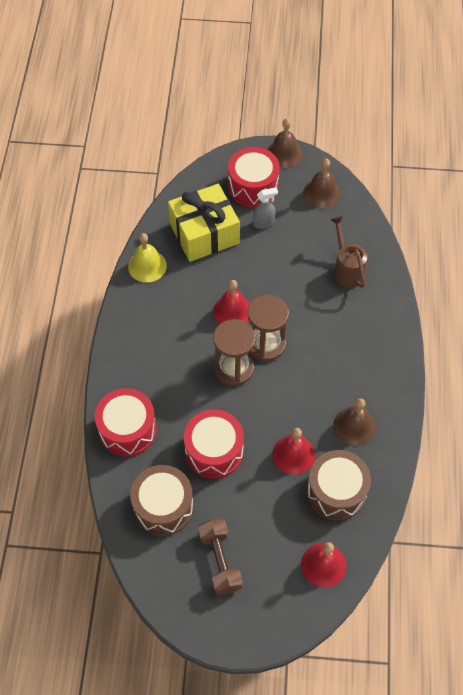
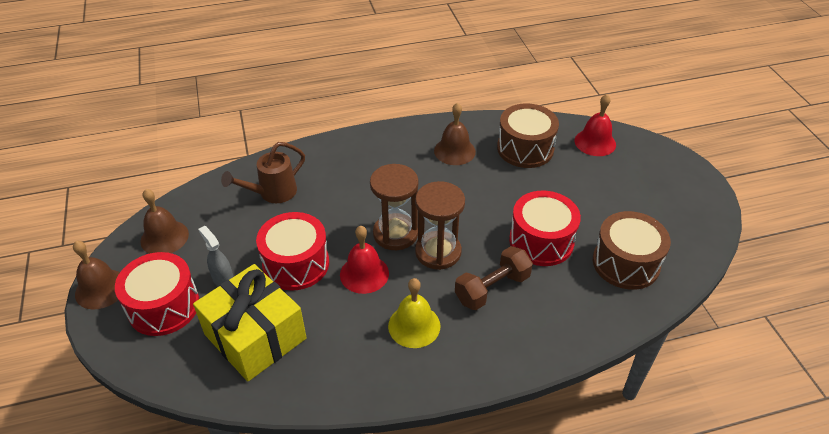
camera: 110 degrees left, 15 degrees down
(127, 429) = (565, 323): red drum -> red drum (296, 264)
(147, 266) = (328, 385): yellow bell -> yellow bell (414, 325)
(220, 561) = (644, 206): brown dumbbell -> brown dumbbell (492, 288)
(293, 454) = (508, 183): red bell -> none

